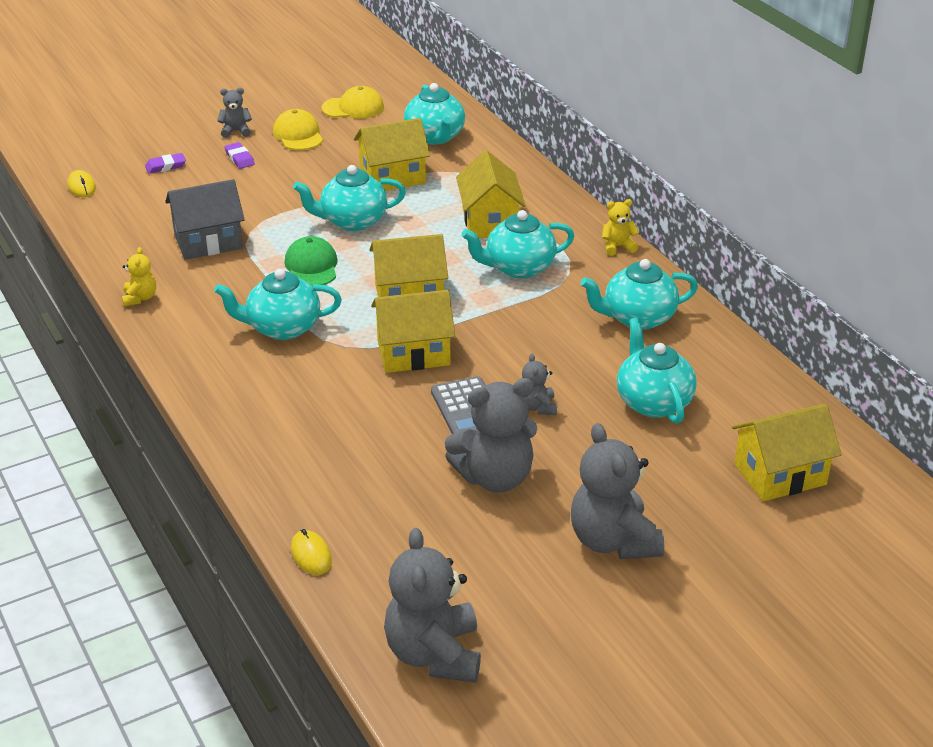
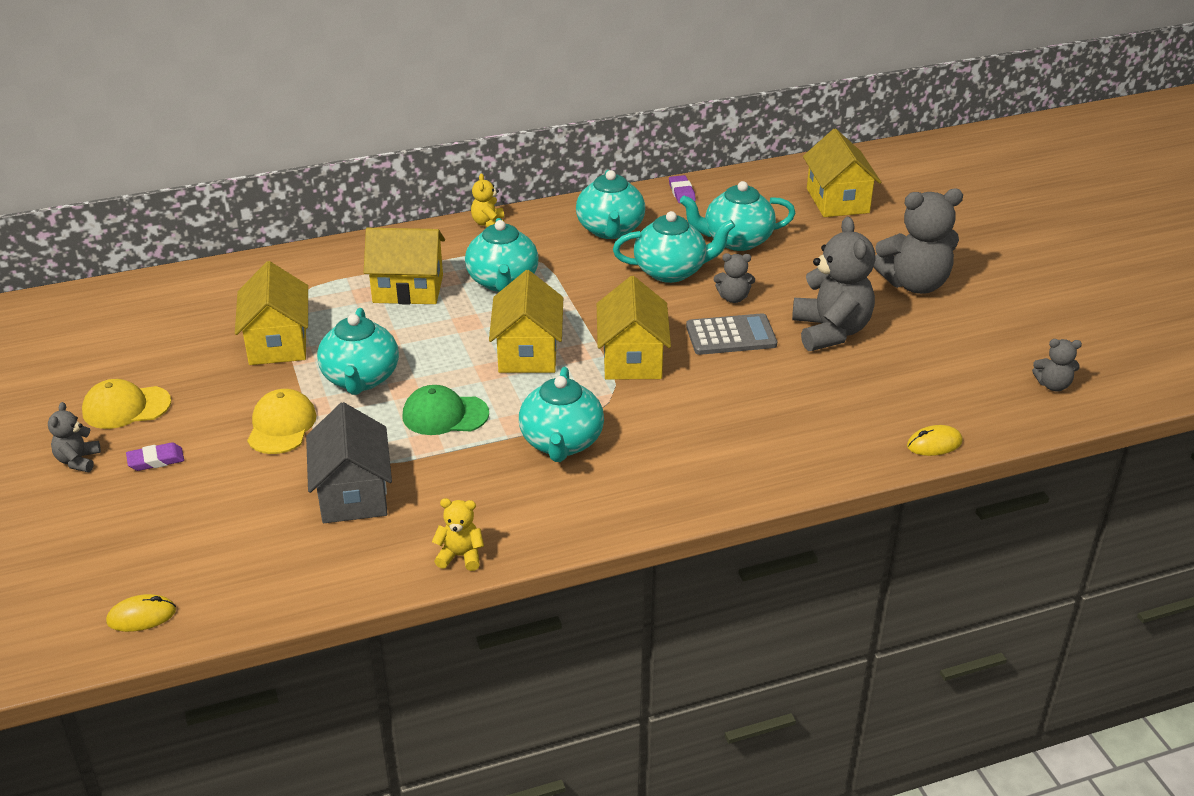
camera: 80 degrees left, 0 degrees up
(165, 166) = (134, 529): purple eraser -> purple eraser (681, 192)
(353, 108) = (86, 359): yellow cap -> yellow cap (281, 426)
(434, 654) = (1053, 385): grey teddy bear -> grey teddy bear, size x0.49
(435, 137) = (203, 305): turquoise teapot -> turquoise teapot (671, 271)

